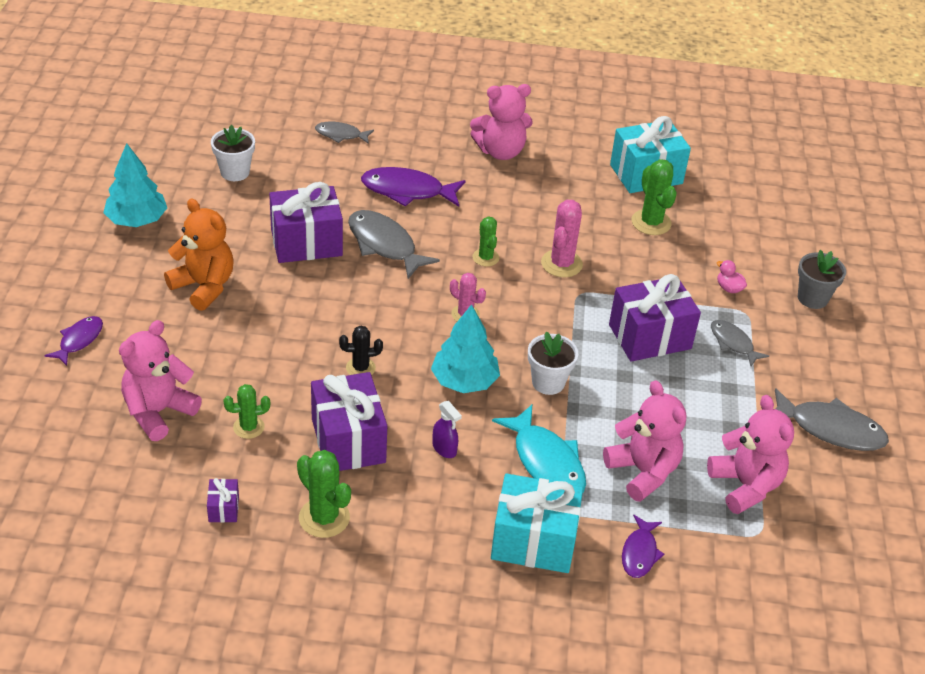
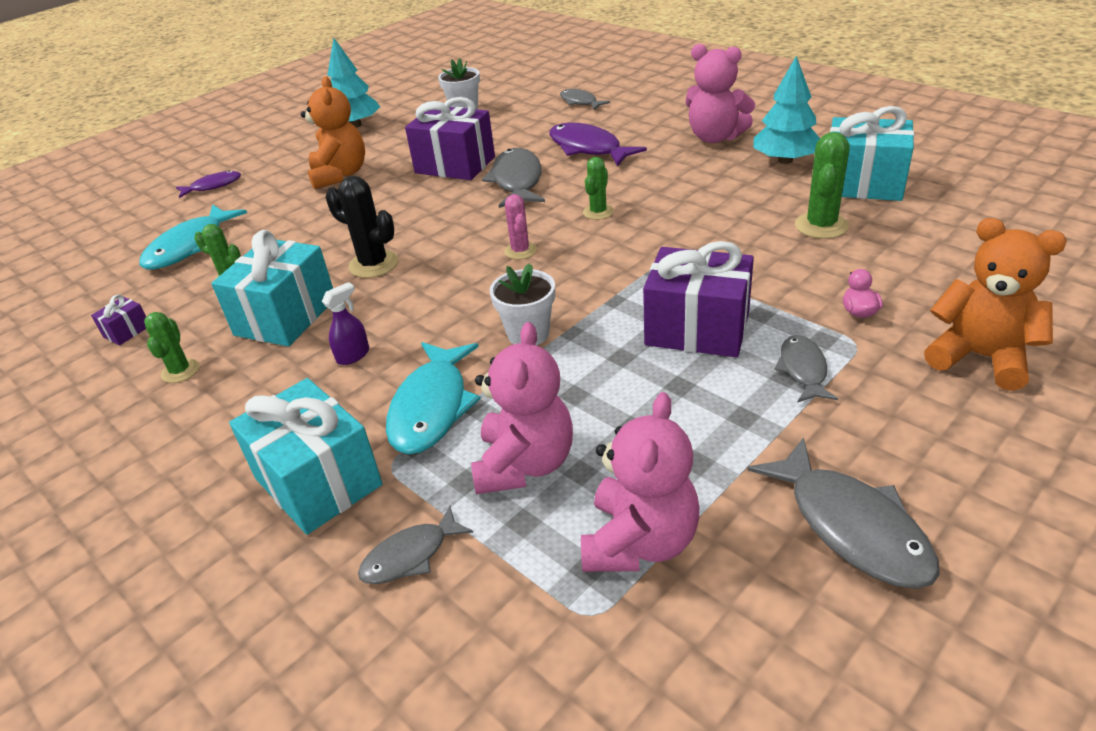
camera: 45 degrees right, 5 degrees down
(158, 412) = (190, 246): pink teddy bear -> turquoise fish
(324, 518) = (180, 371): green cactus -> green cactus, size x0.65
(348, 440) = (286, 316): purple gift -> turquoise gift
(360, 368) = (373, 264): black cactus -> black cactus, size x1.55
(444, 449) = (353, 355): purple spray bottle -> purple spray bottle turned 135 degrees counterclockwise
(464, 381) = (448, 304): turquoise tree -> turquoise tree (785, 160)
(561, 264) = (671, 236): pink cactus -> none
(639, 553) = (410, 555): purple fish -> grey fish
(812, 298) = (980, 357): grey flower pot -> orange teddy bear

